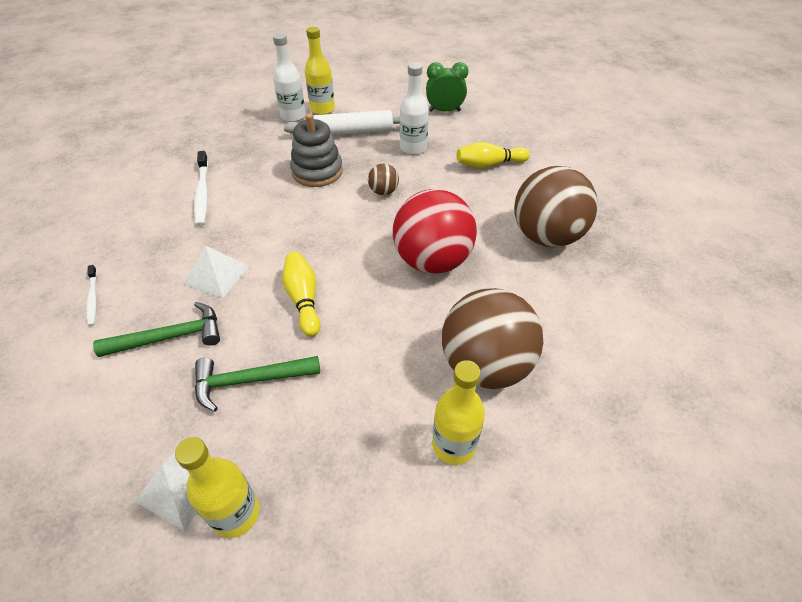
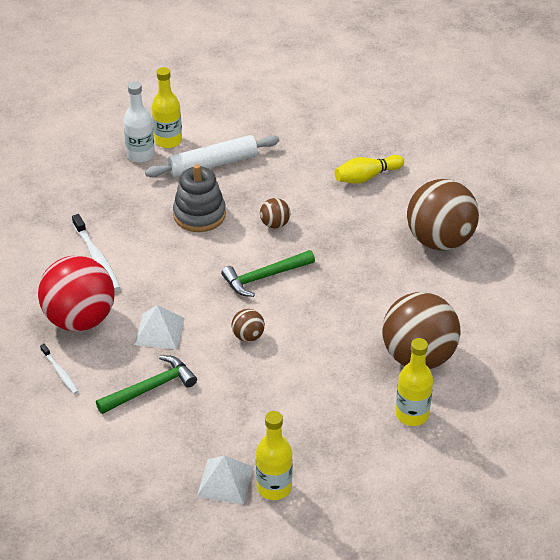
camera: 15 degrees left, 5 degrees down
(249, 380) = (236, 405): green hammer -> green hammer (264, 277)
(303, 299) = (248, 336): yellow bowling pin -> brown ball
(413, 148) = (285, 171): white bottle -> none
(432, 261) = (346, 282): red ball -> red ball (80, 319)
(444, 111) = (300, 121): green clock -> none

